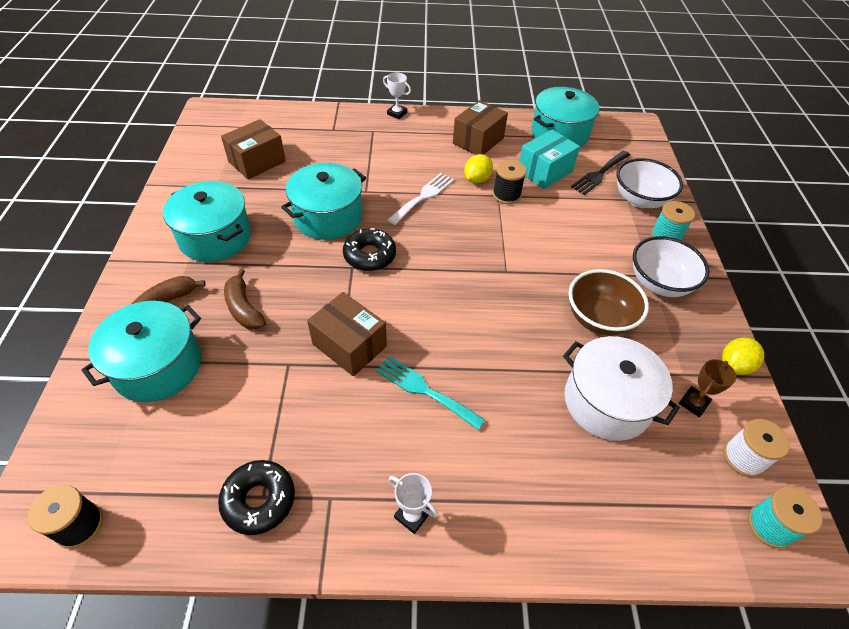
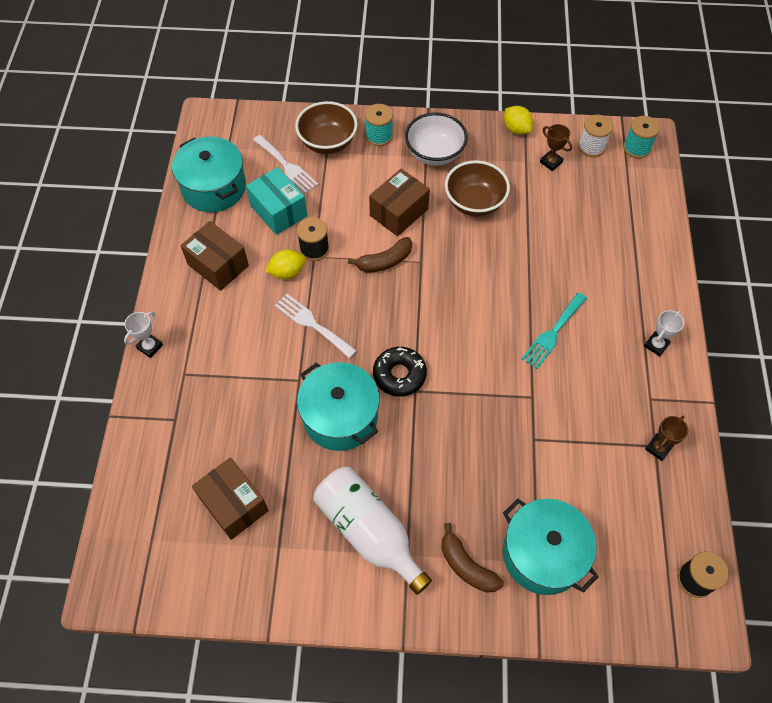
camera: 85 degrees left, 10 degrees up
(215, 237) = (369, 532): turquoise pot -> white bottle
(244, 308) = (470, 486): brown banana -> brown banana (384, 261)
(259, 500) = (658, 448): black donut -> brown trophy
(349, 345) = (510, 390): brown box -> brown box (399, 212)
(477, 179) = (287, 272): yellow lemon -> yellow lemon turned 60 degrees counterclockwise
(599, 174) = (287, 166): black fork -> white fork
(607, 402) = (554, 213): white pot -> none
(640, 199) = (328, 142): white bowl -> brown bowl

